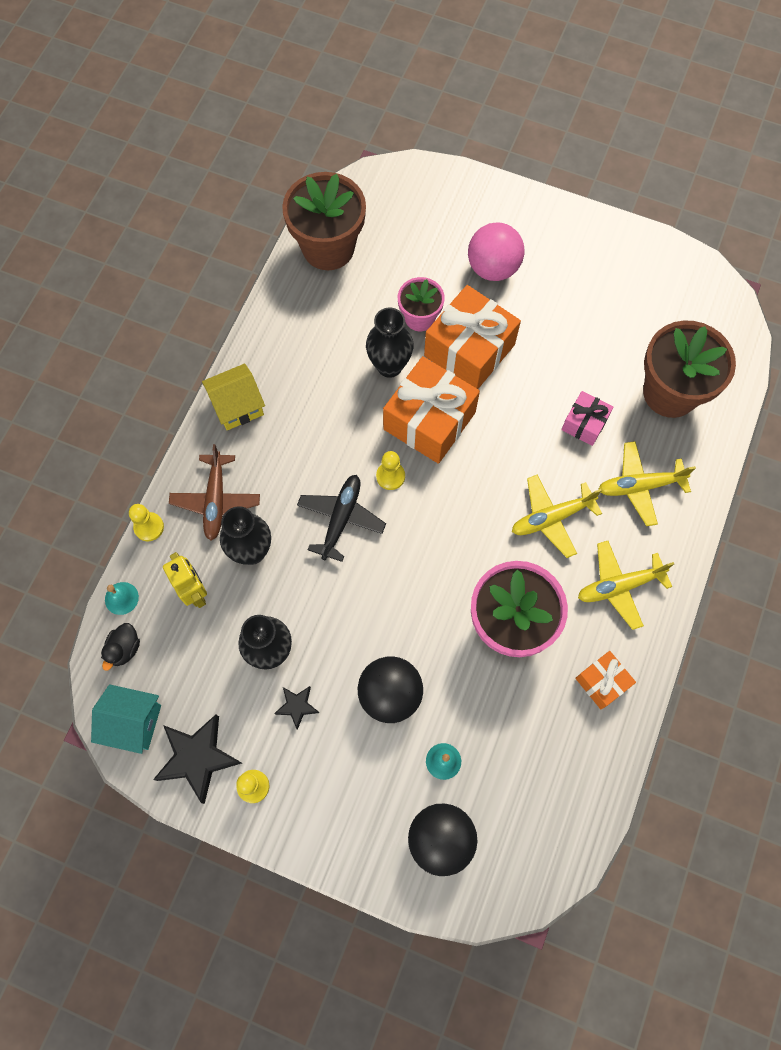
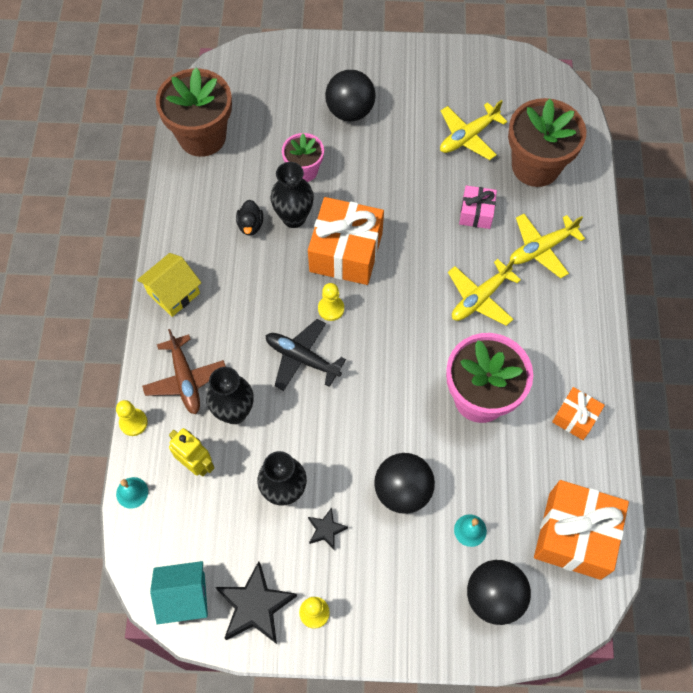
camera: 20 degrees left, 5 degrees down
(124, 649) = (151, 535): black duck -> black duck (250, 225)
(341, 519) = (302, 358): black plane -> black plane turned 60 degrees counterclockwise
(469, 350) = (356, 184): orange gift -> orange gift (574, 535)
(493, 268) = (350, 111): pink ball -> black ball
(619, 586) = (557, 335): yellow plane -> yellow plane (468, 136)

